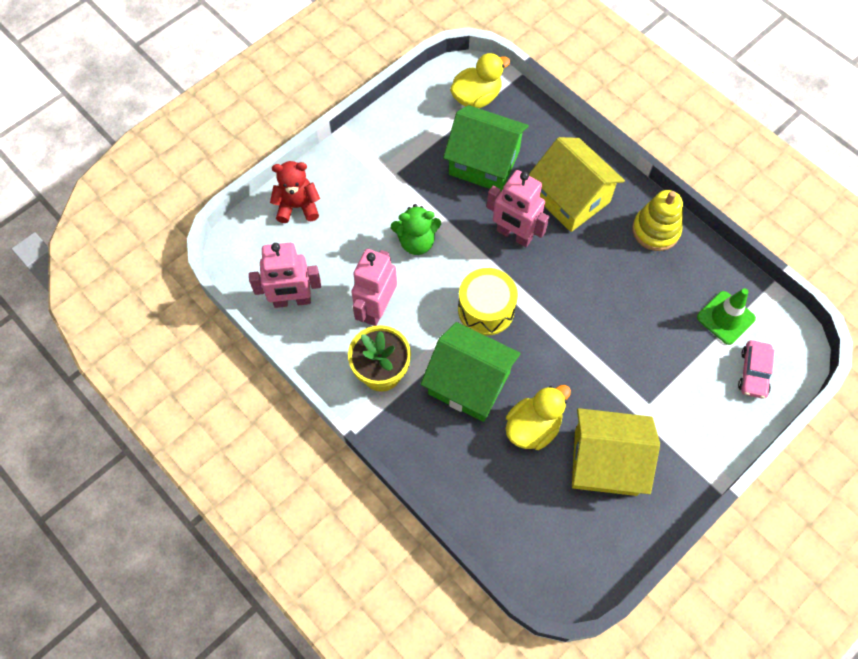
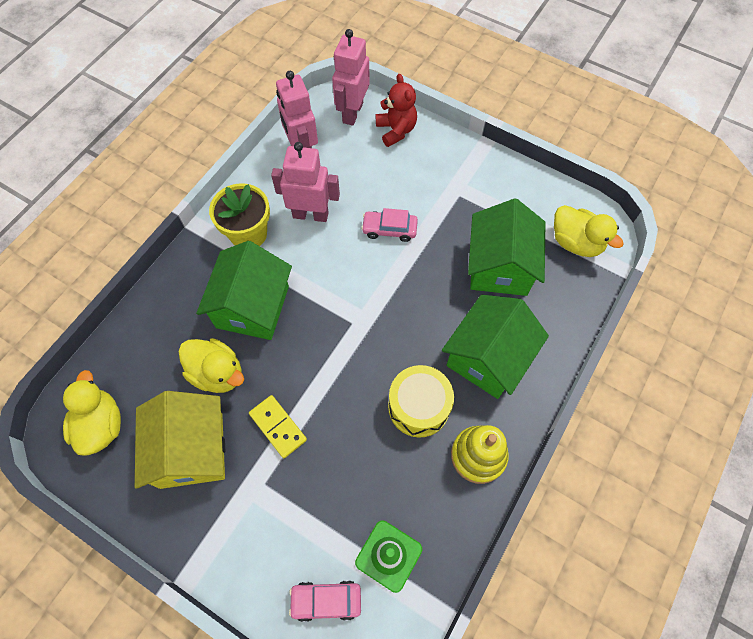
camera: 75 degrees right, 0 degrees up
(416, 242) = (389, 229): green teddy bear -> pink car
(486, 309) = (334, 304): yellow drum -> yellow drum (418, 407)
(514, 235) = (424, 312): pink robot -> pink robot (352, 112)
(563, 545) = (101, 425): none -> yellow duck
(571, 198) = (488, 357): yellow house -> green house
(598, 382) = (278, 427): none -> yellow domino

